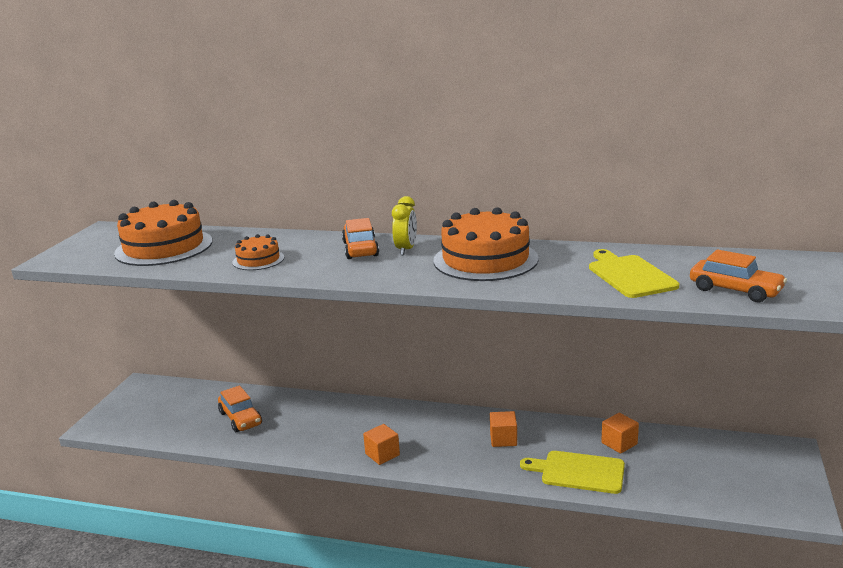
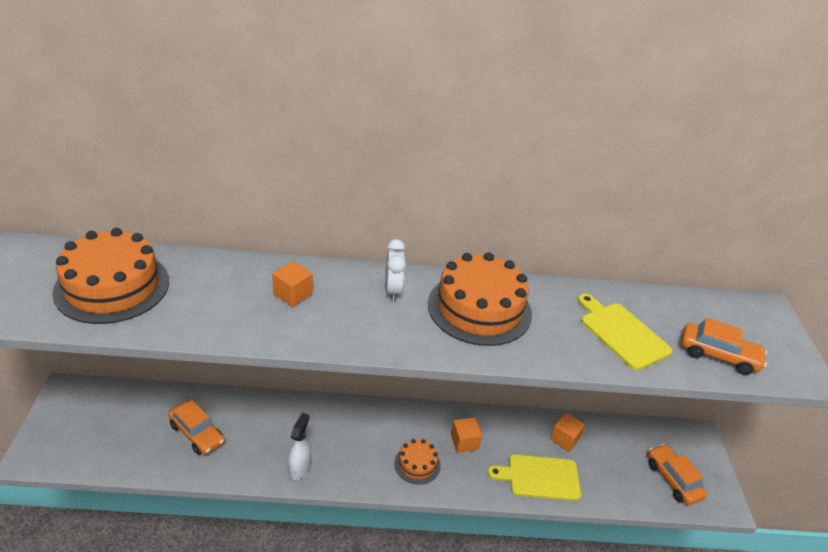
camera: 20 degrees left, 15 degrees up
(258, 260) = (237, 311): orange cake -> orange cake (417, 464)
(326, 448) = (299, 468): none -> white spray bottle
(360, 249) = (344, 290): orange car -> orange car (673, 479)
(382, 454) = (357, 471): orange cube -> orange cube (292, 294)
(406, 249) = (393, 291): yellow clock -> white clock

